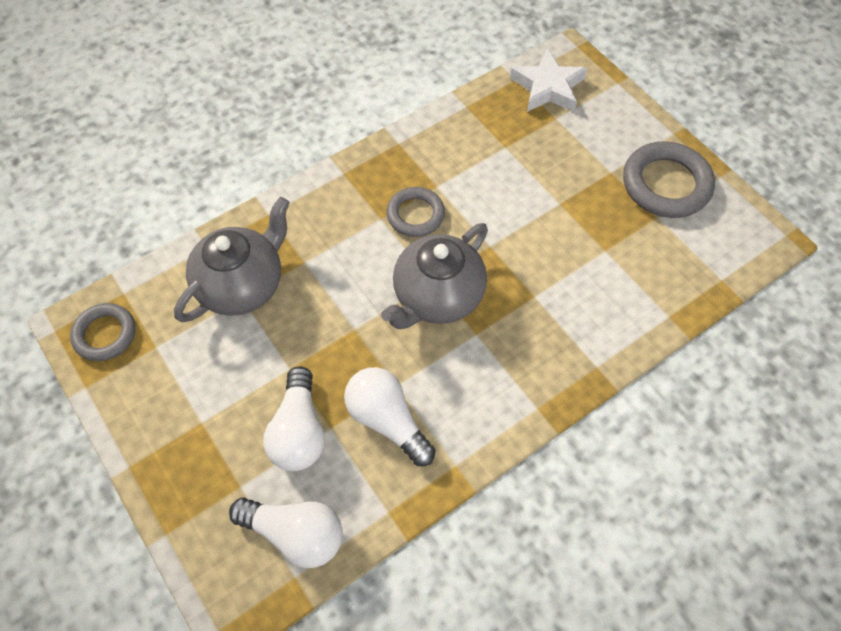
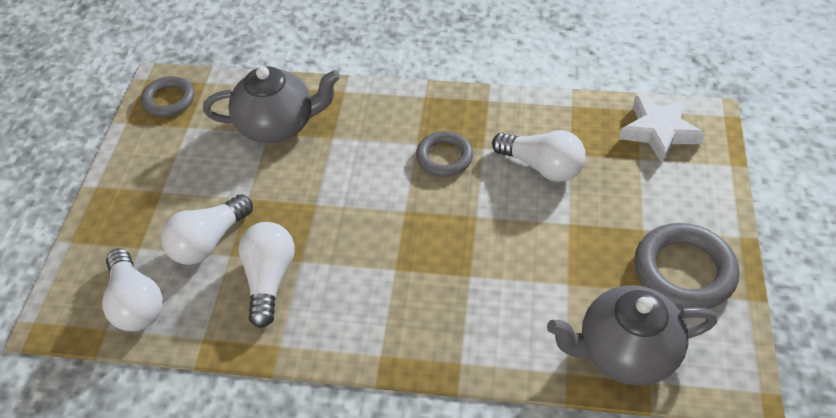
camera: 45 degrees right, 10 degrees down
(437, 297) = (396, 223): grey teapot -> grey teapot (625, 352)
(496, 171) = (542, 166): none -> white light bulb

